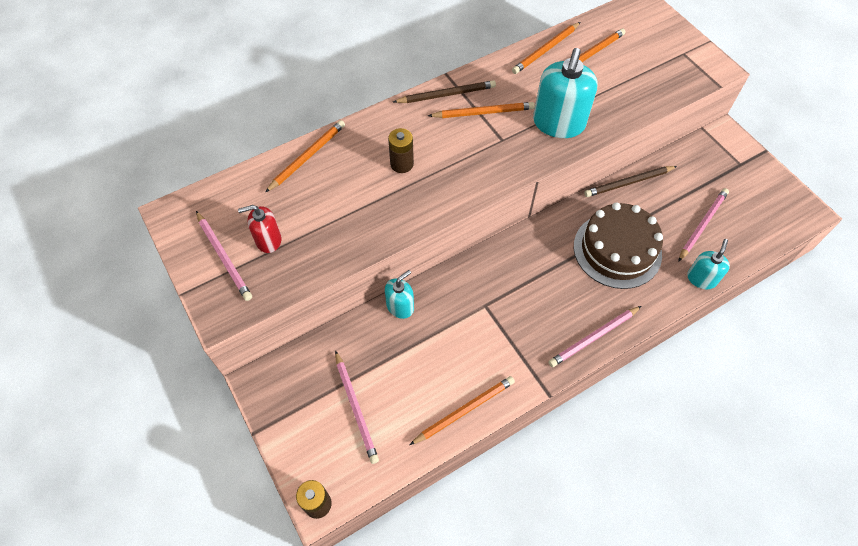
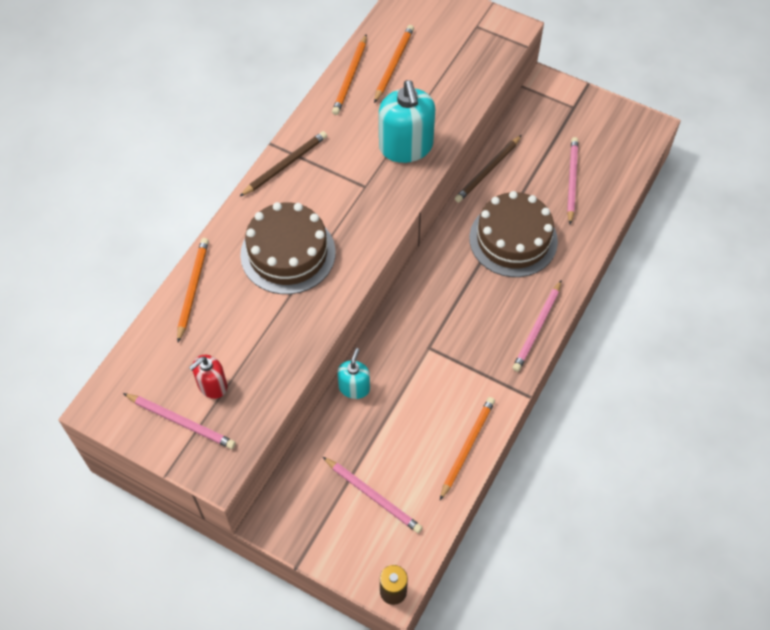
camera: 30 degrees left, 0 degrees up
(402, 164) = (288, 253): brown battery -> brown cake
(483, 112) = (331, 167): orange pencil -> none
(701, 278) = (596, 230): turquoise soap dispenser -> none

